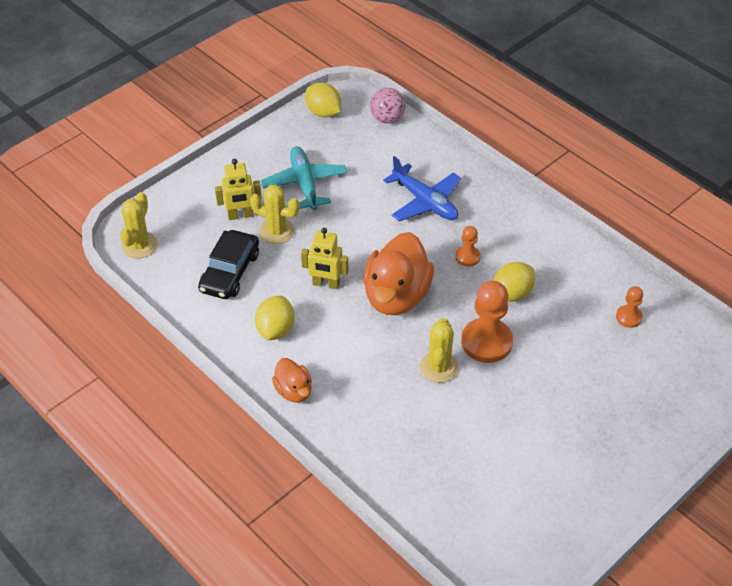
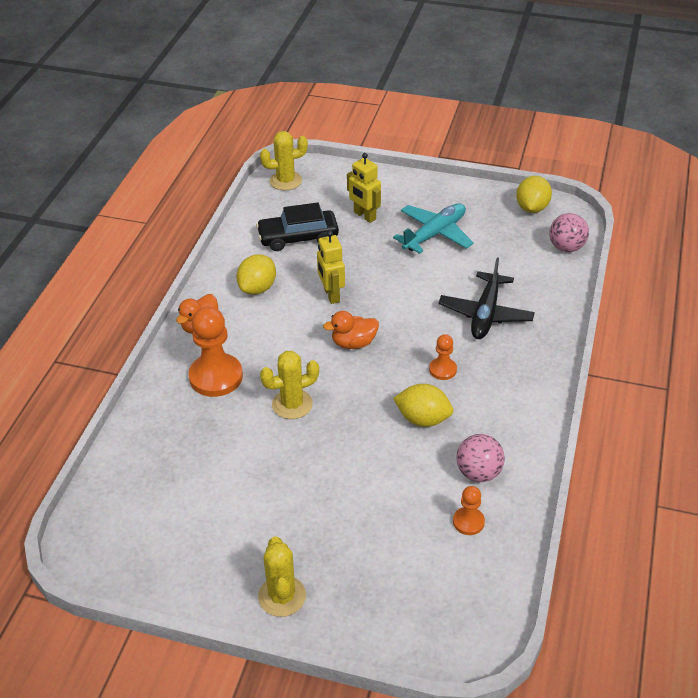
camera: 60 degrees right, 5 degrees down
(276, 231) = (365, 242): yellow cactus -> yellow cactus (282, 596)
(276, 329) = (257, 288): yellow lemon -> yellow lemon turned 45 degrees counterclockwise
(396, 296) = (353, 343): orange duck -> orange duck, size x0.51
(425, 202) = (485, 314): blue plane -> black plane
(486, 342) = (347, 425): orange pawn -> orange pawn (216, 377)
(586, 288) = (478, 473): none -> pink ball

